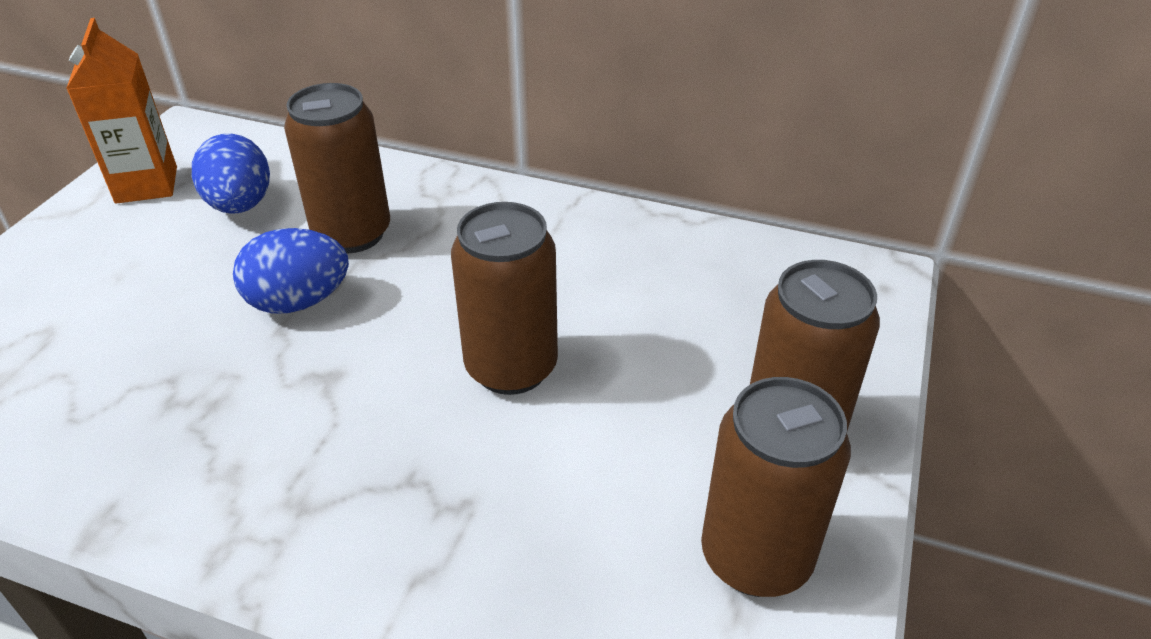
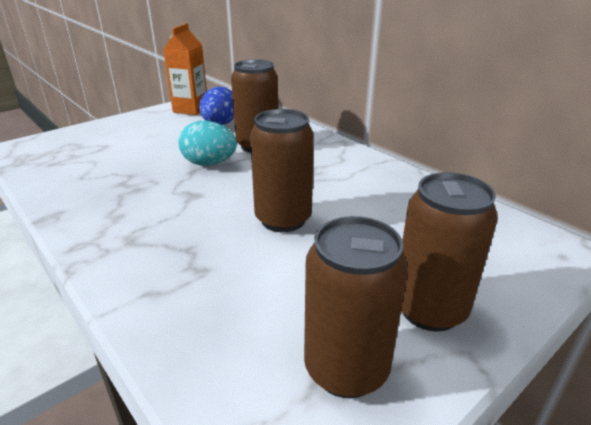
camera: 30 degrees right, 10 degrees down
(299, 301) = (209, 163): blue egg -> turquoise egg

